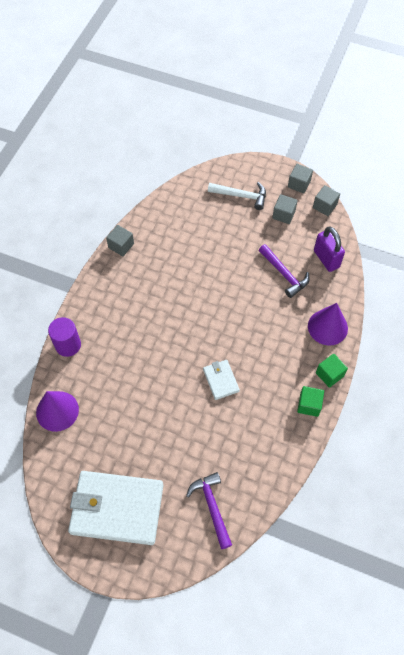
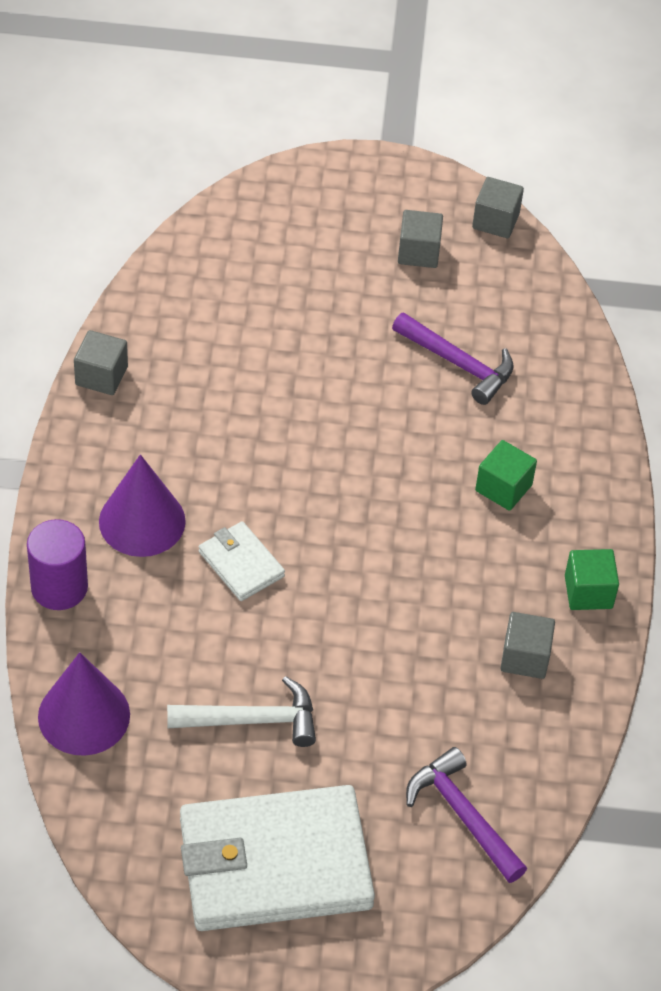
camera: 20 degrees left, 10 degrees down
(221, 380) = (399, 585): white wallet -> white wallet (241, 564)
(241, 196) = (319, 232): white hammer -> white hammer (252, 720)
(299, 184) = (429, 188): grey cube -> grey cube (525, 657)
(326, 259) = (532, 319): purple padlock -> none
(327, 327) = (577, 444): purple cone -> purple cone (142, 521)
(329, 374) = (609, 528): green cube -> green cube (503, 488)

